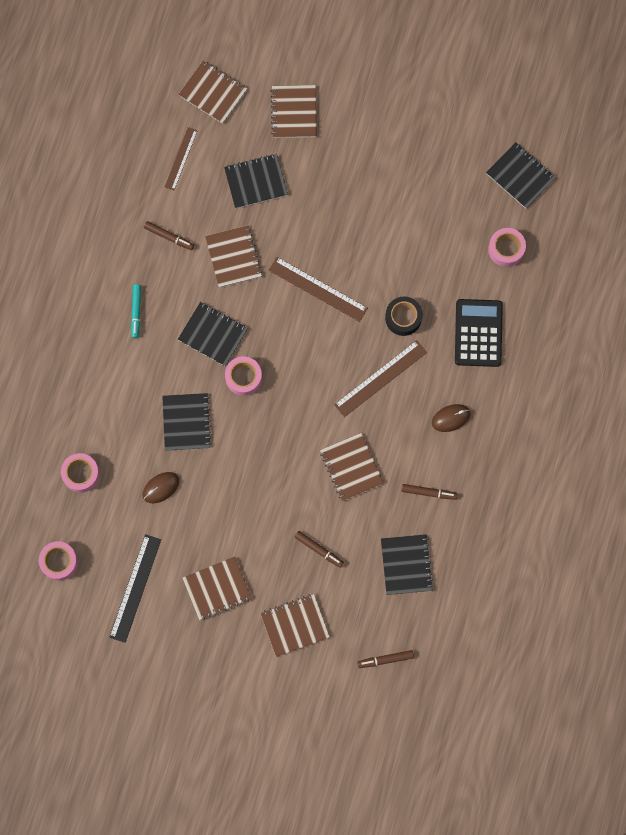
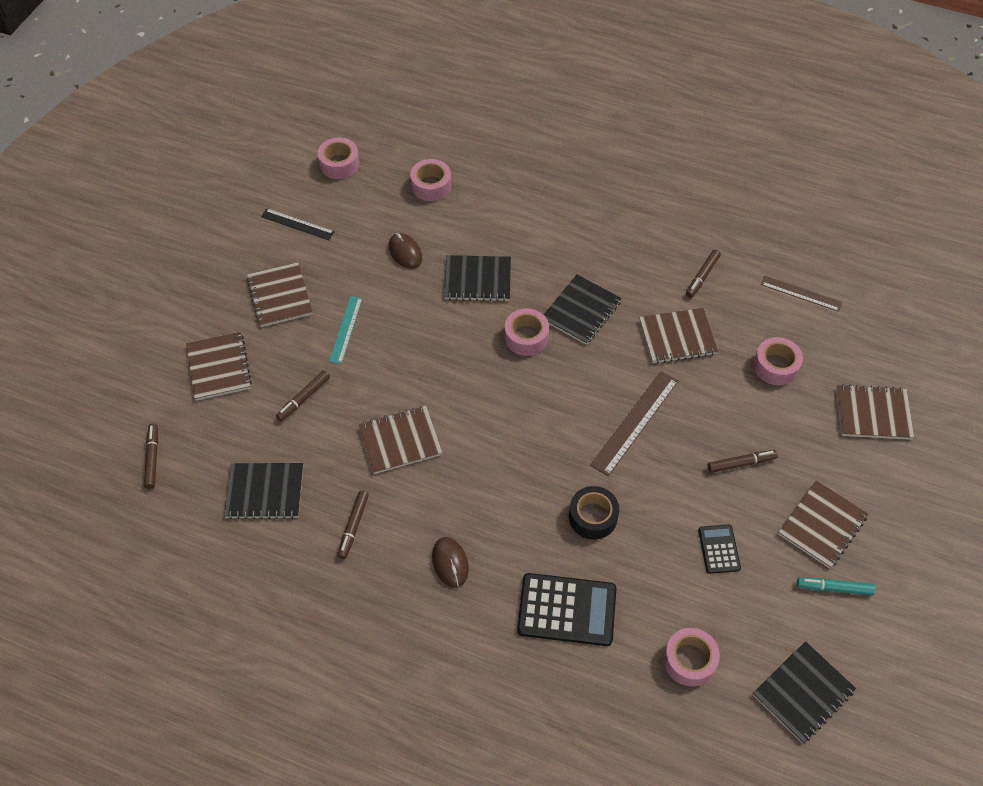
camera: 95 degrees right, 20 degrees down
(135, 588) = (297, 224): black ruler -> black ruler, size x0.64
(136, 312) = (612, 242): turquoise marker -> turquoise marker (834, 588)
(213, 93) = (889, 330): brown notebook -> brown notebook (822, 525)
(247, 526) = (346, 329): none -> turquoise ruler
(256, 182) = (775, 366): black notebook -> pink tape
(347, 211) = (741, 463): none -> brown marker
(380, 378) = (512, 483): brown ruler -> none
(420, 228) = (719, 549): none -> black calculator

